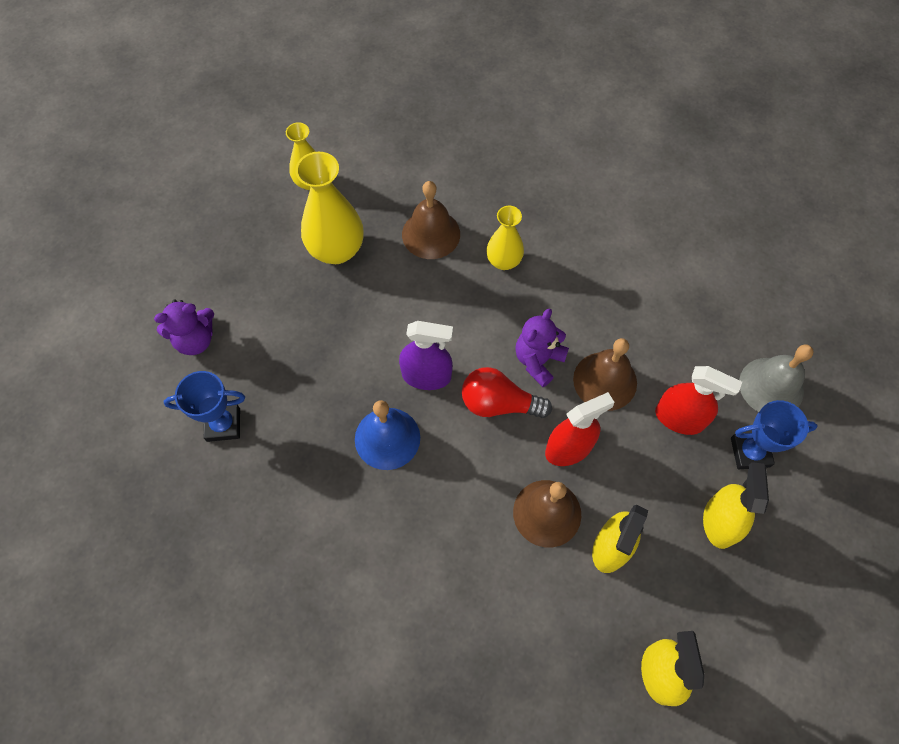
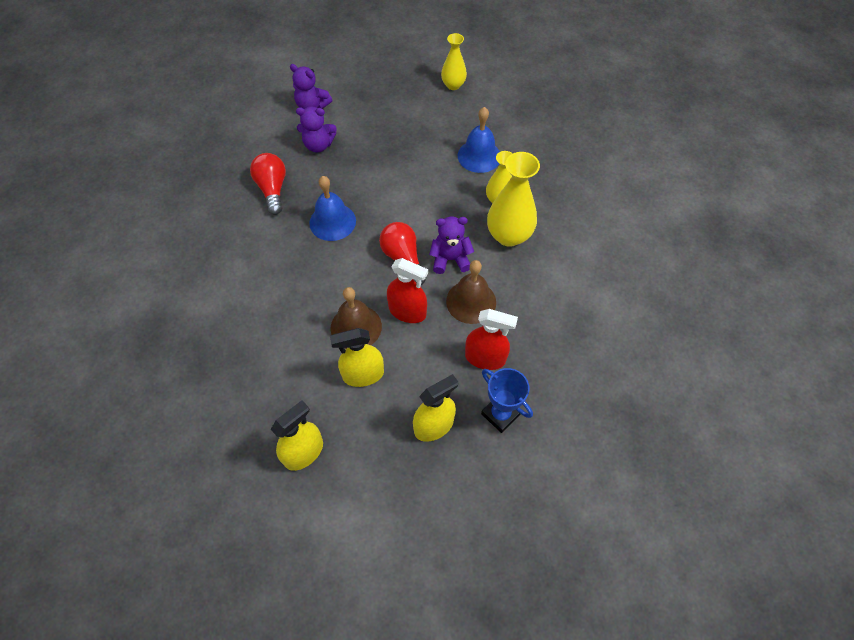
camera: 50 degrees right, 5 degrees down
(223, 425) = (276, 150): blue trophy -> none
(262, 375) = (318, 145): none -> purple teddy bear
(280, 469) = (272, 189): none -> red light bulb
(336, 250) = (424, 124): yellow vase -> yellow vase (508, 235)
(426, 376) = (387, 214): purple spray bottle -> none
(431, 234) = (479, 156): brown bell -> blue bell
(679, 418) = (485, 358): red spray bottle -> red spray bottle turned 60 degrees counterclockwise
(771, 386) = (561, 398): grey bell -> none

